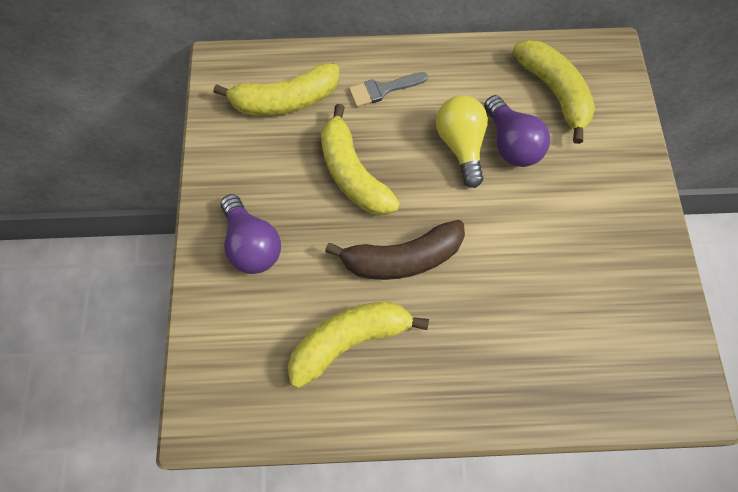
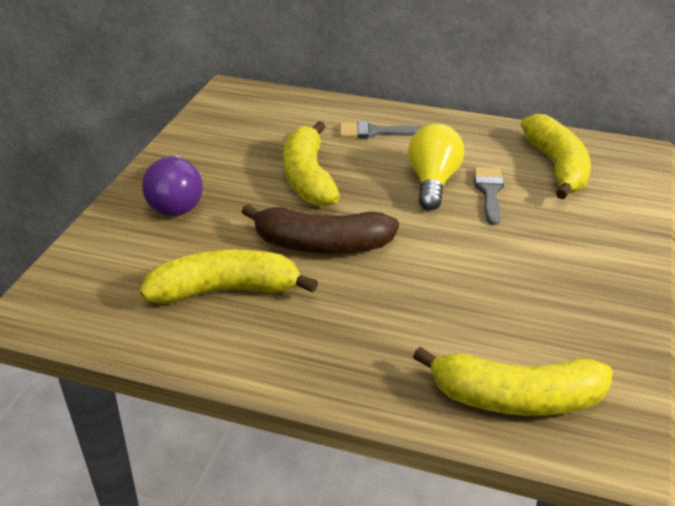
camera: 20 degrees right, 30 degrees down
(285, 100) = (274, 121): yellow banana -> yellow banana (515, 399)
(511, 144) = (489, 192): purple light bulb -> grey brush

